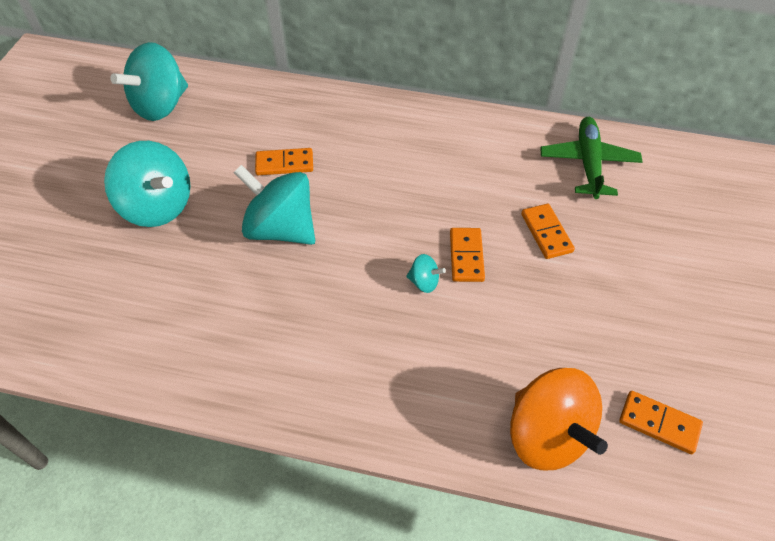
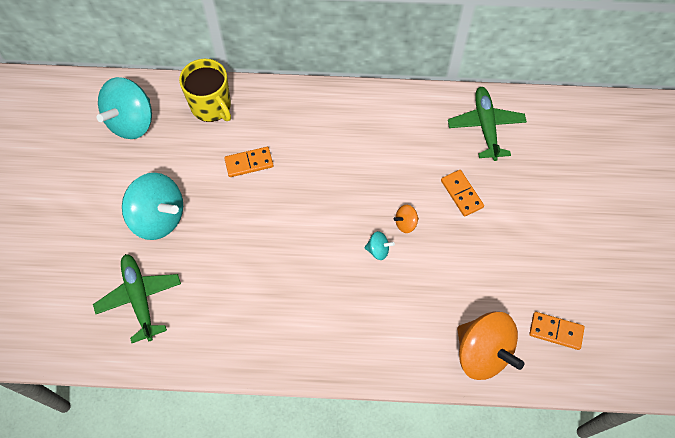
camera: 10 degrees left, 10 degrees up
(103, 293) = (140, 298): none -> green plane
(257, 102) = (211, 106): none -> yellow mug
(281, 229) = (260, 222): turquoise spinning top -> none
(466, 256) = (405, 223): orange domino -> orange spinning top

